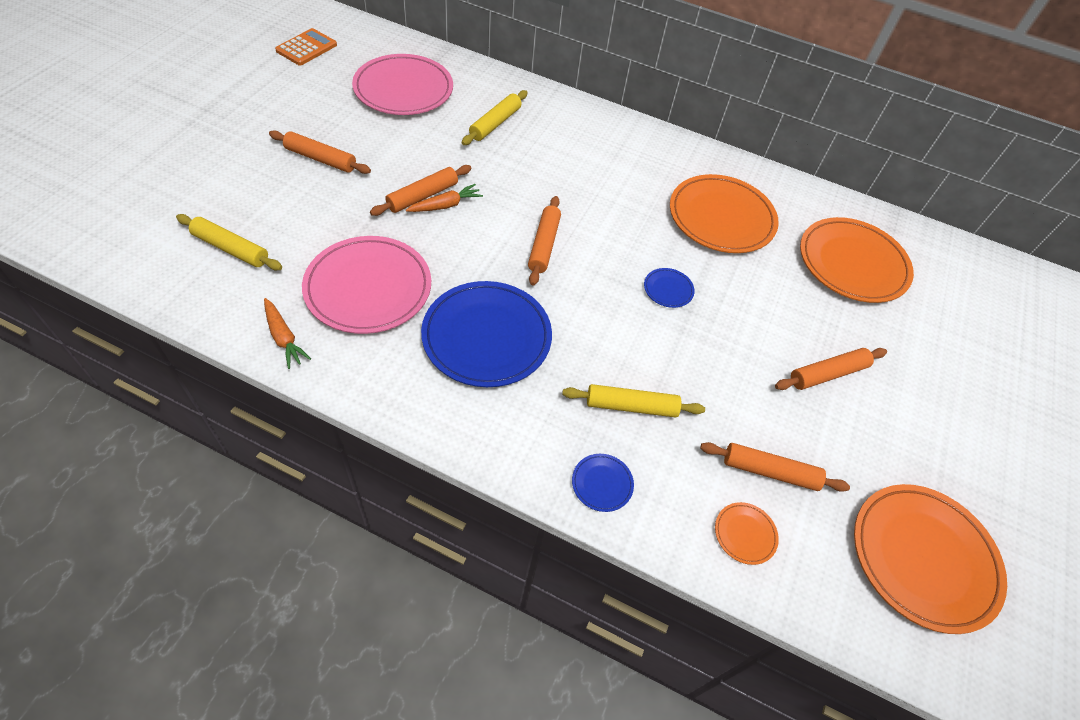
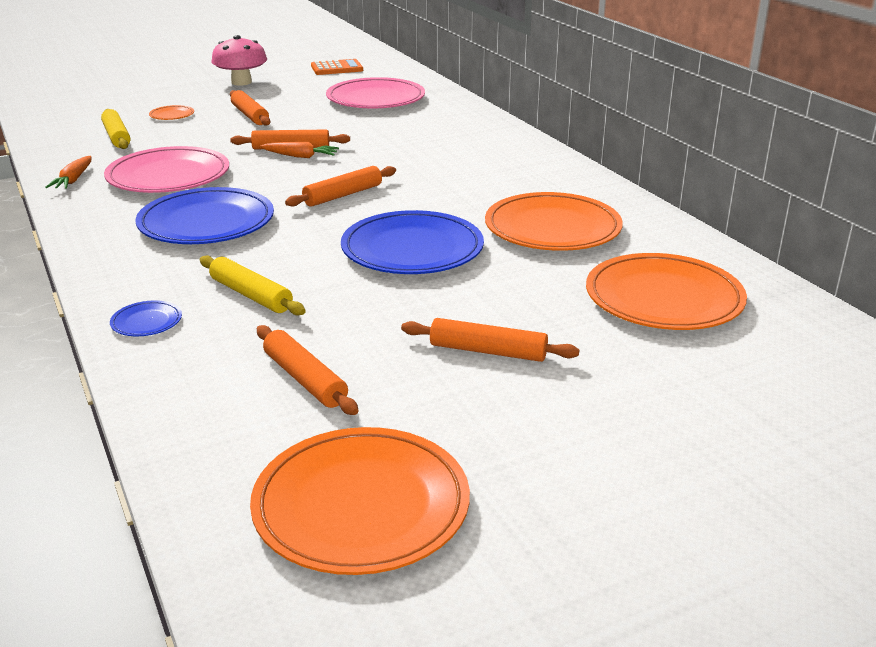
camera: 45 degrees right, 25 degrees down
(240, 104) = (241, 82): none -> pink mushroom
(495, 123) = (422, 129): yellow rolling pin -> none
(668, 289) = (412, 249): blue plate -> blue plate, size x2.34
(745, 534) = (208, 401): orange plate -> orange plate (172, 115)

